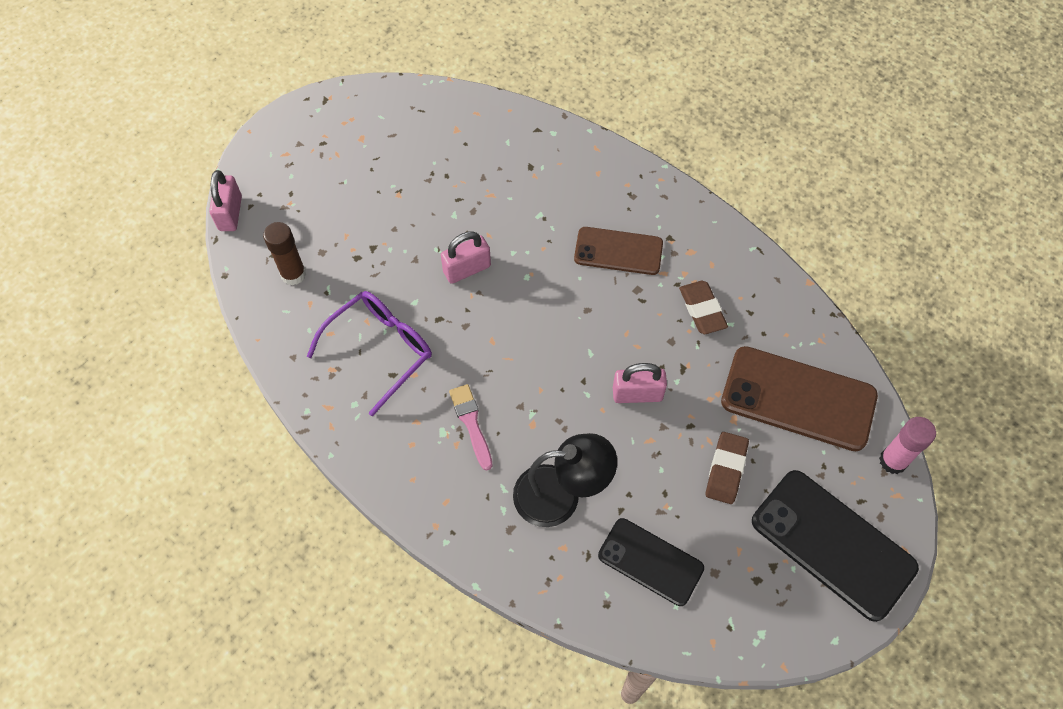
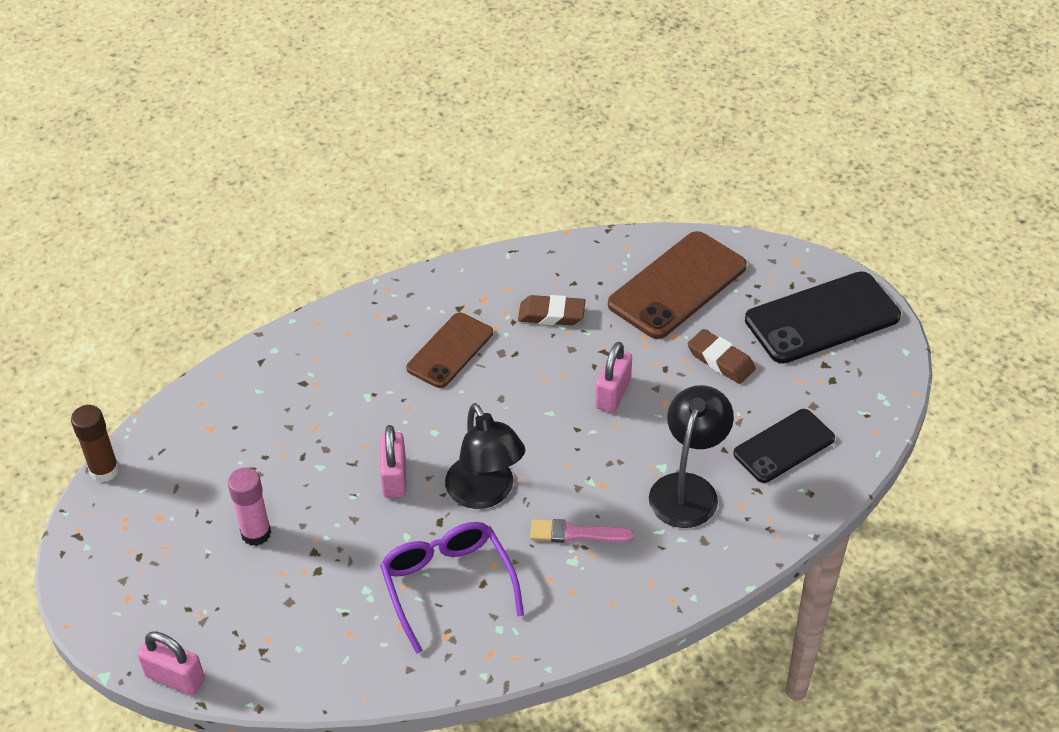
camera: 65 degrees left, 15 degrees down
(293, 274) = (301, 637): brown glue stick -> brown glue stick (104, 471)
(481, 339) = (485, 493): none -> black lamp
(893, 461) = (765, 250): pink glue stick -> pink glue stick (256, 533)

